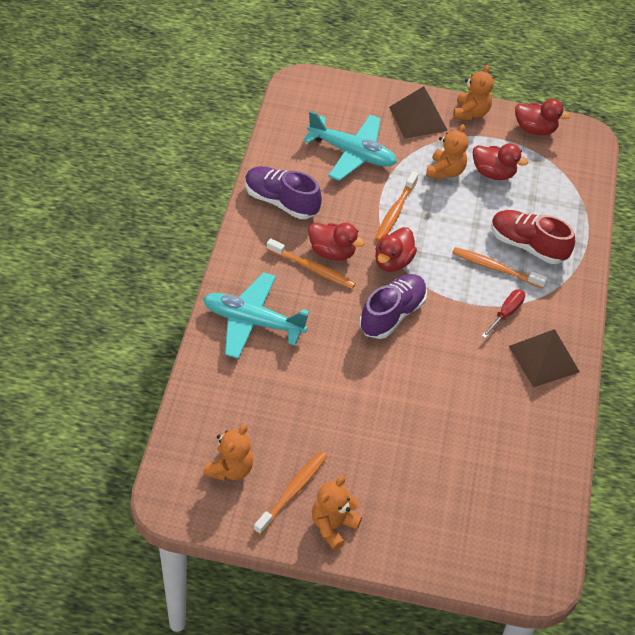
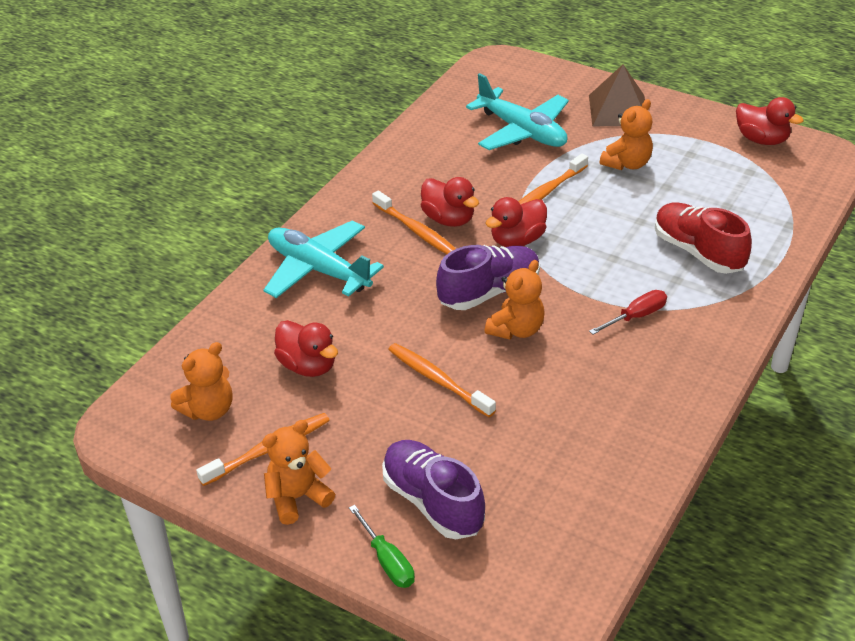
camera: 25 degrees right, 10 degrees down
(281, 202) = (415, 163): purple shoe -> purple shoe (433, 502)
(419, 559) = (387, 561): none -> green screwdriver
(470, 112) = (686, 113): orange teddy bear -> orange teddy bear (516, 329)
(493, 173) = (687, 174): red duck -> red duck (308, 366)
(495, 268) = (644, 268): orange toothbrush -> orange toothbrush (438, 380)
(543, 359) = (664, 374): brown pyramid -> none

